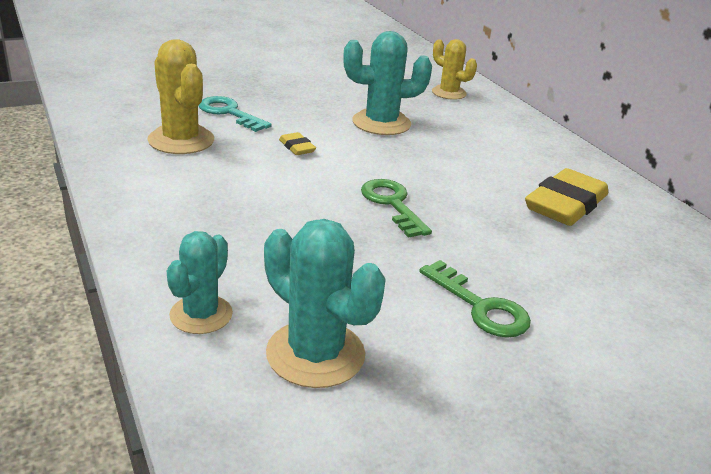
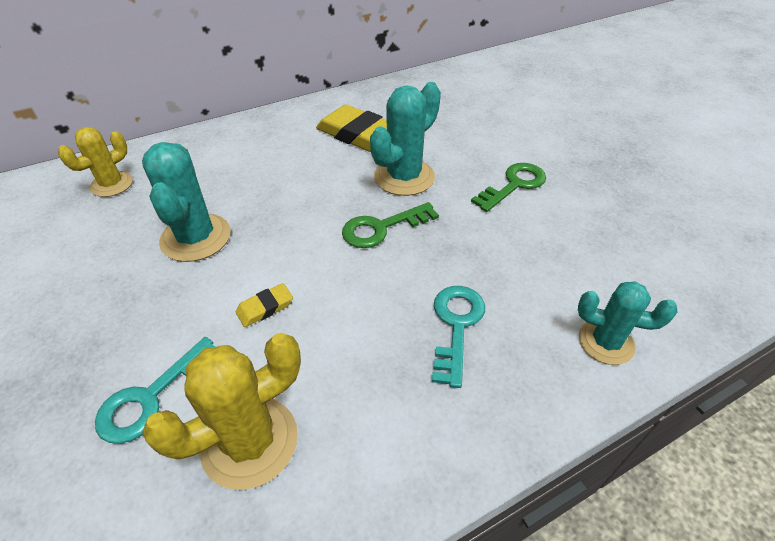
camera: 90 degrees left, 15 degrees up
(252, 228) = (456, 325): none -> turquoise key
(315, 354) = (611, 265): turquoise cactus -> turquoise cactus (404, 177)

